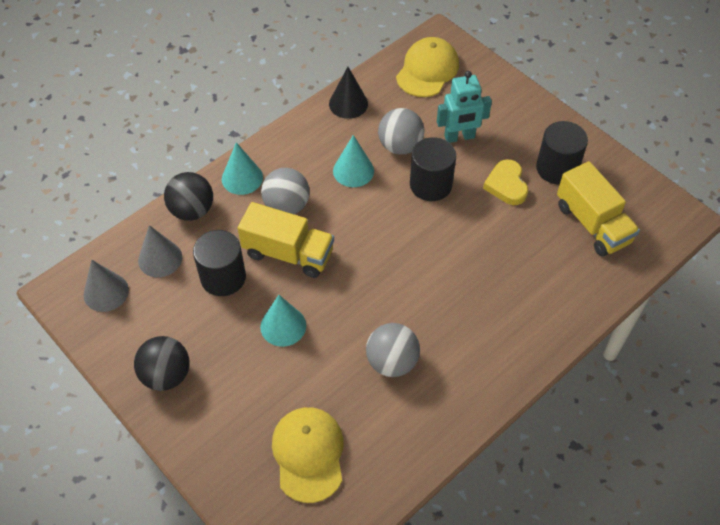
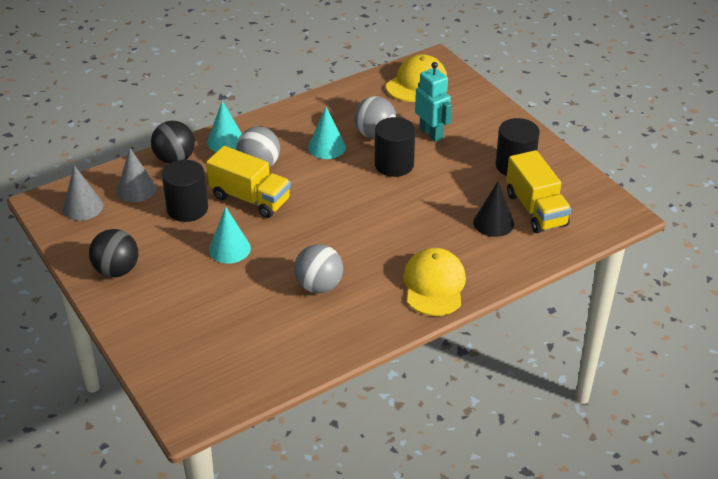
camera: 10 degrees right, 15 degrees down
(308, 454) = (224, 341): yellow cap -> yellow cap (434, 285)
(348, 103) = (337, 99): black cone -> black cone (493, 223)
(459, 137) = (431, 134): turquoise robot -> turquoise robot turned 120 degrees counterclockwise
(506, 185) = (464, 172): yellow heart -> none

